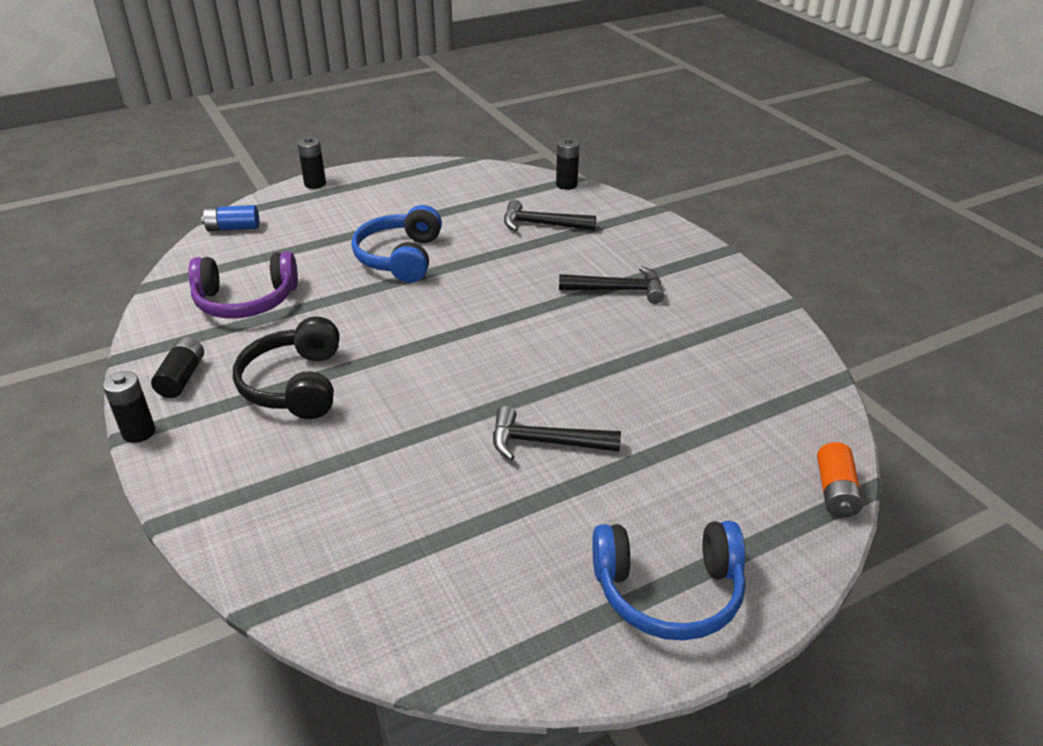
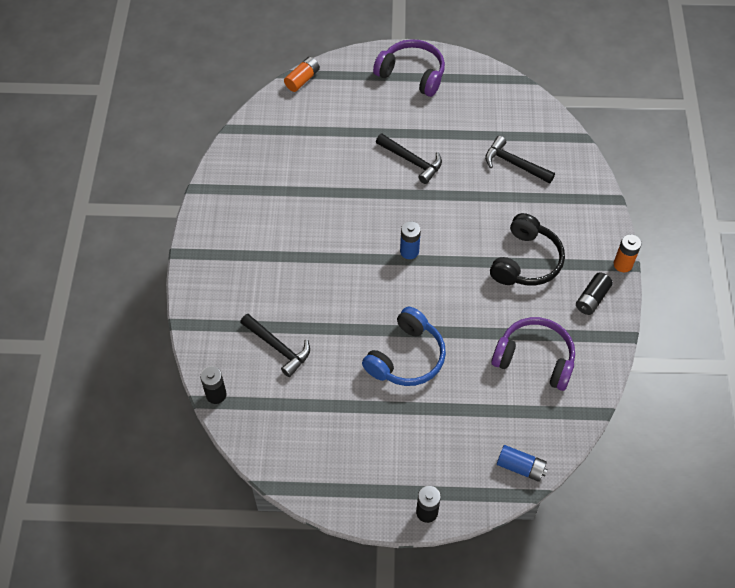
camera: 150 degrees left, 20 degrees up
(139, 432) = (623, 264): black battery -> orange battery
(465, 340) = (409, 251): none -> blue battery
(617, 290) = (284, 250): black hammer -> black hammer (514, 164)
(668, 591) = (412, 74): blue headphones -> purple headphones

